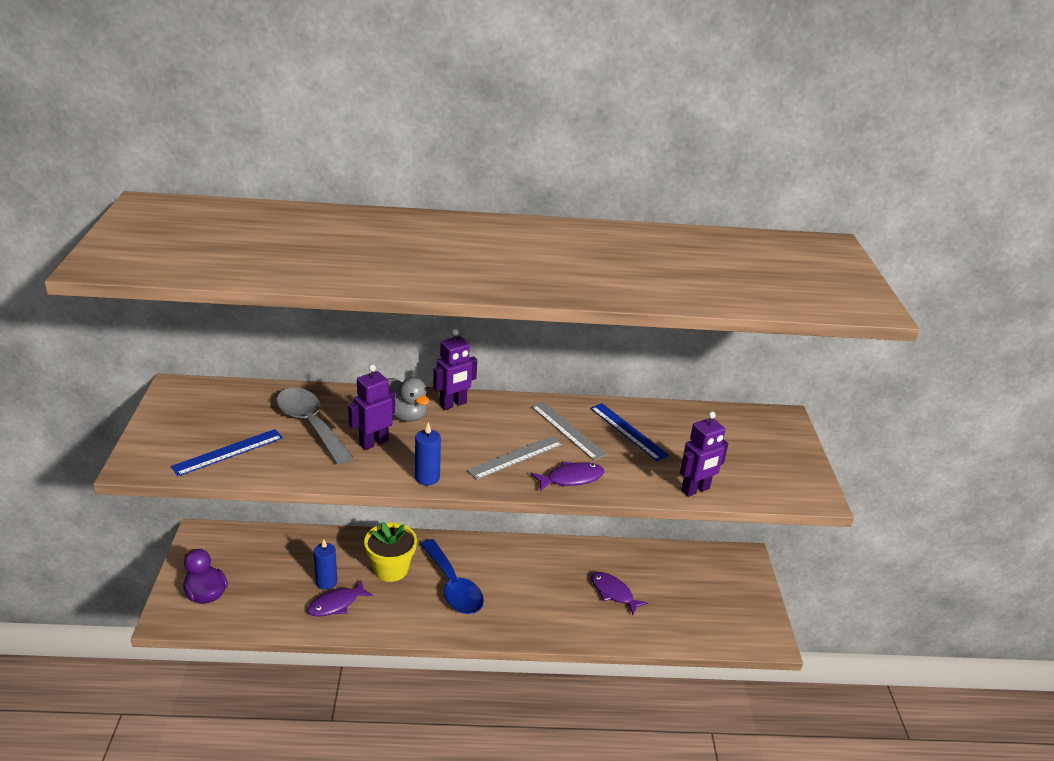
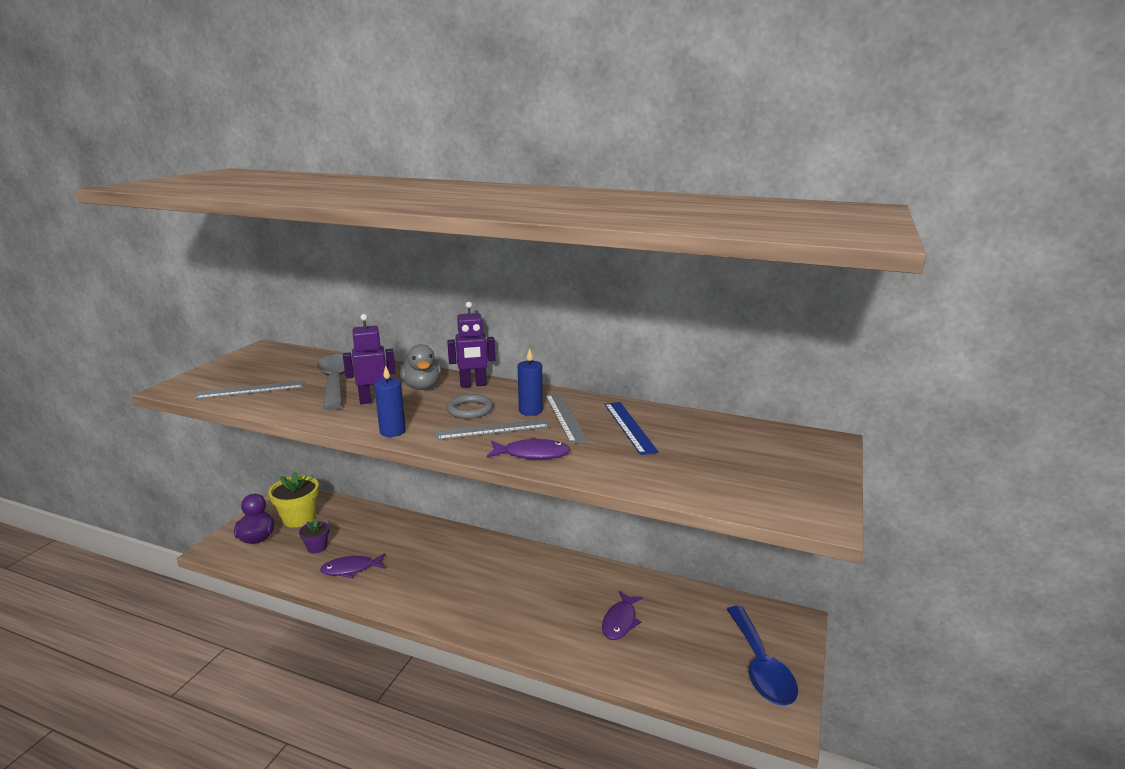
camera: 25 degrees right, 10 degrees down
(228, 452) = (251, 390): blue ruler -> grey ruler
(282, 589) = (317, 547): none -> purple flower pot
(326, 582) = (357, 549): blue candle -> blue candle (530, 411)
(391, 569) = (418, 551): yellow flower pot -> yellow flower pot (299, 518)
(453, 586) = (463, 578): blue spoon -> blue spoon (760, 666)
(476, 437) = (470, 410): none -> grey ring
(613, 593) = (620, 621): purple fish -> purple fish turned 135 degrees counterclockwise
(695, 490) = (665, 486): purple robot -> none

